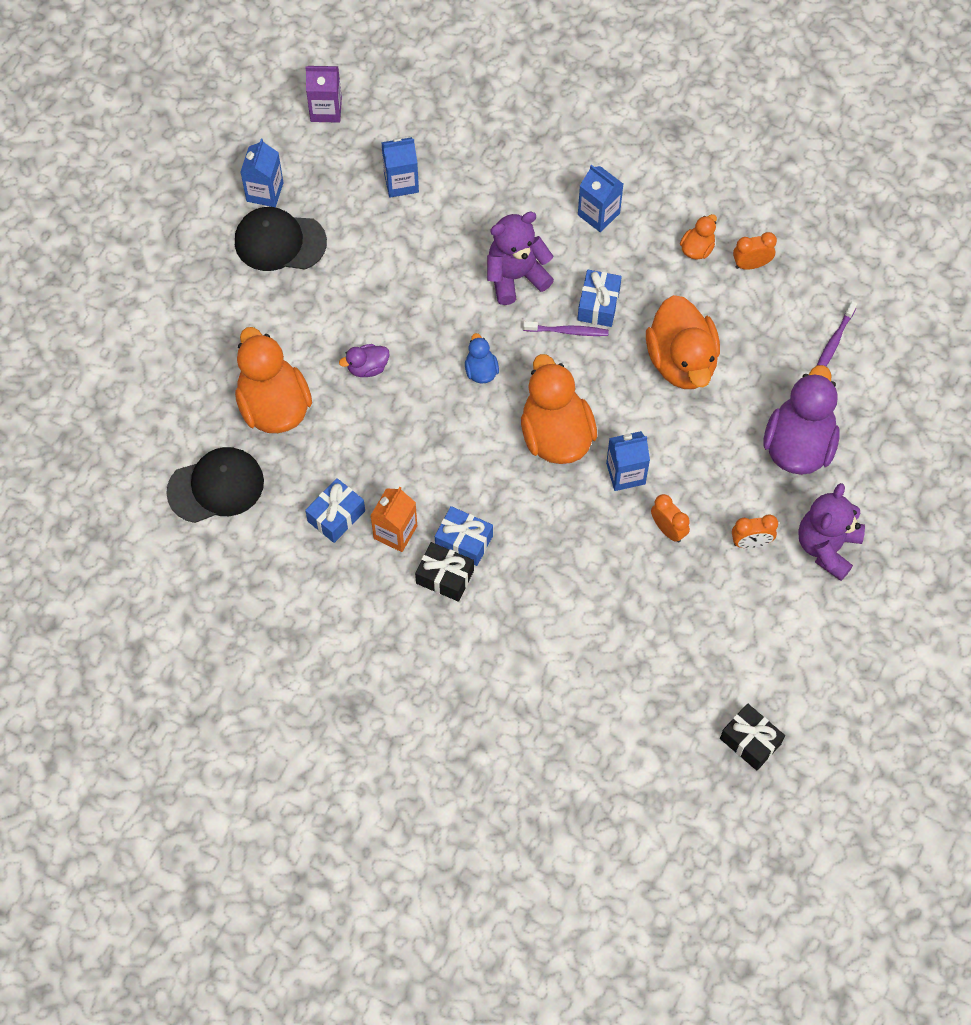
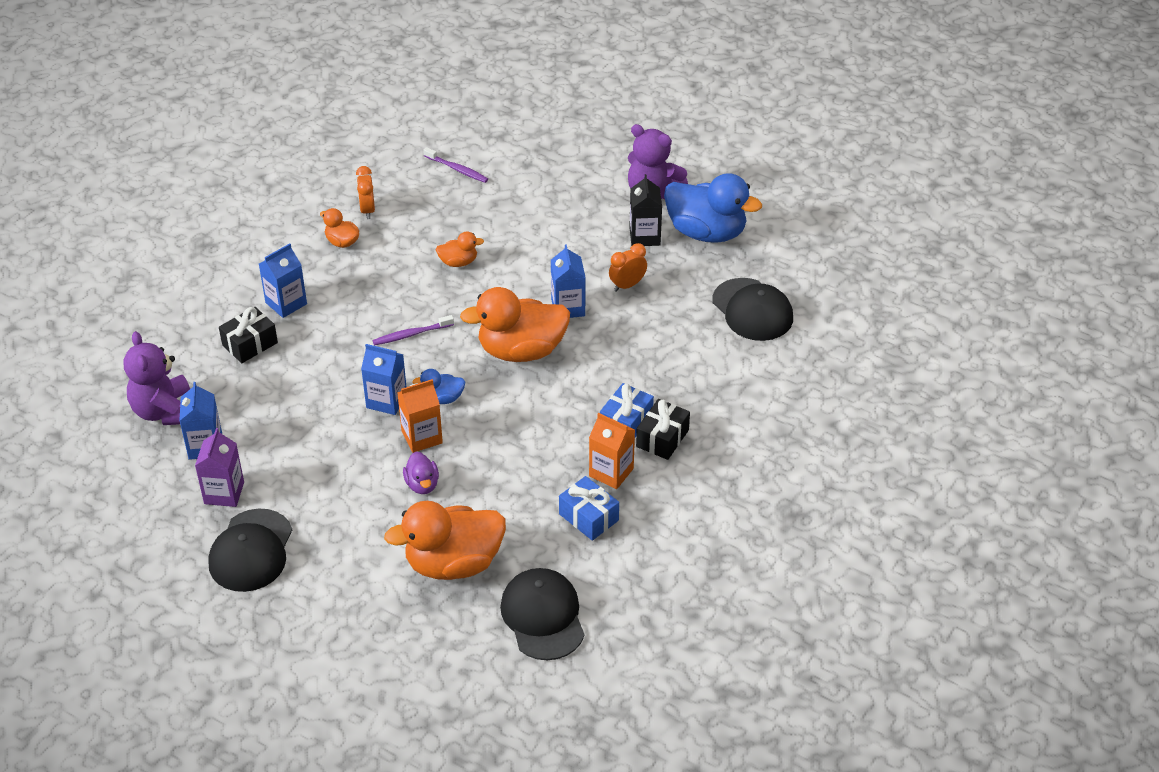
camera: 85 degrees left, 20 degrees down
(265, 192) = (182, 562): blue carton -> blue carton (386, 400)
(326, 110) = (91, 504): purple carton -> purple carton (224, 493)
(428, 359) = (422, 437): none -> orange carton
(516, 276) = (341, 366): purple teddy bear -> purple teddy bear (164, 411)
(567, 331) = (411, 334): purple toothbrush -> purple toothbrush turned 120 degrees counterclockwise
(598, 305) = (387, 311): blue gift -> none
(645, 660) = (752, 310): none -> black cap
(681, 361) = (458, 262): orange duck -> orange duck, size x0.47
(750, 741) = (827, 254): black gift -> black gift (250, 344)
(751, 542) = (644, 236): orange clock -> black carton
(768, 607) = (706, 232): none -> blue duck
(798, 445) = (554, 200): purple duck -> none

